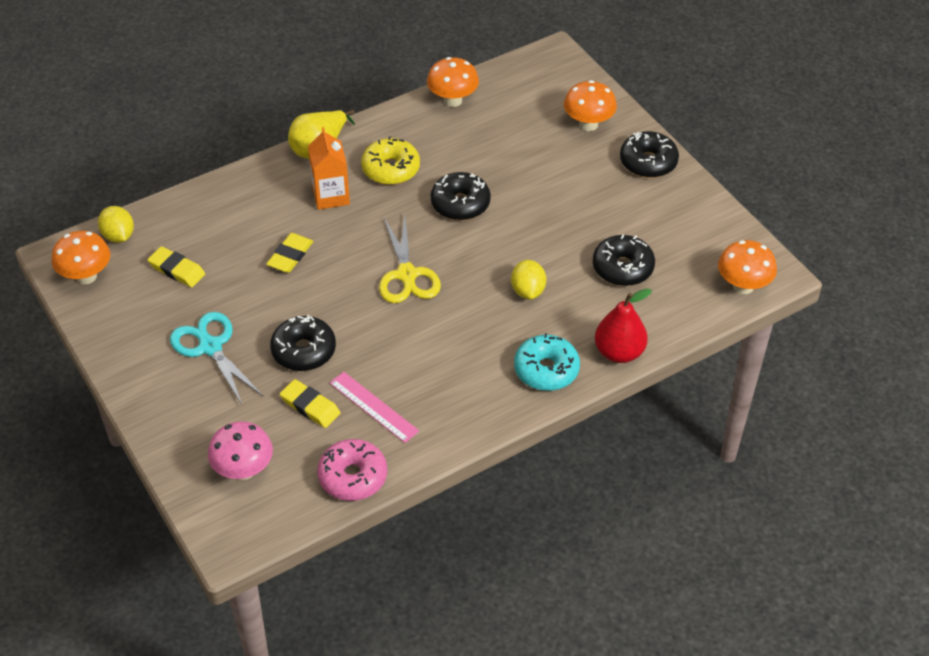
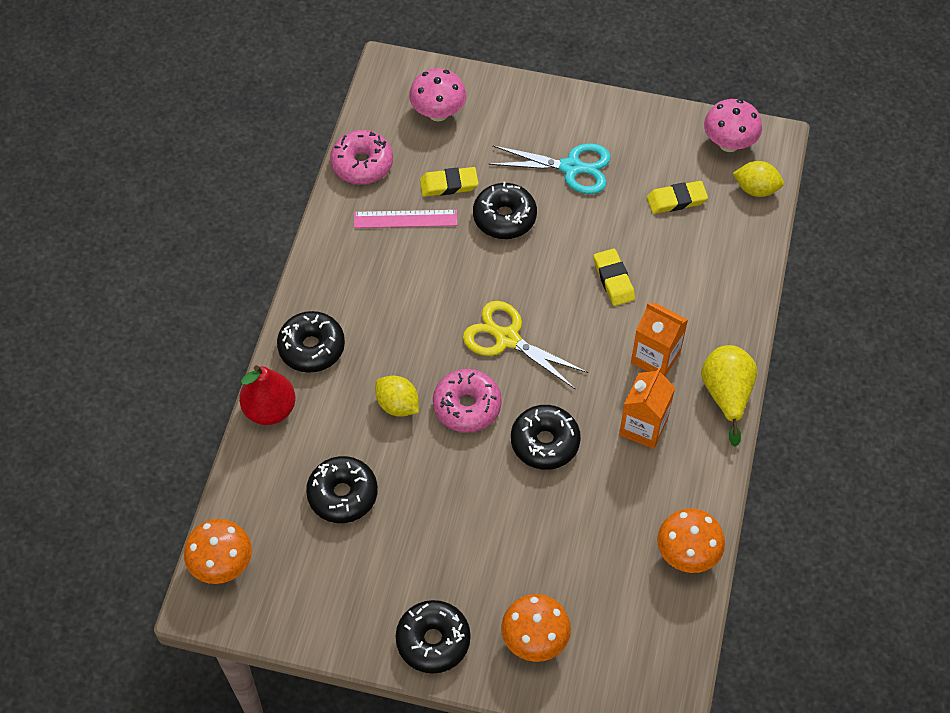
camera: 135 degrees right, 10 degrees up
(86, 276) = (729, 143): orange mushroom -> pink mushroom
(391, 169) = (643, 427): yellow donut -> orange carton
(483, 257) = (467, 406): none -> pink donut
(546, 370) = (312, 348): turquoise donut -> black donut

